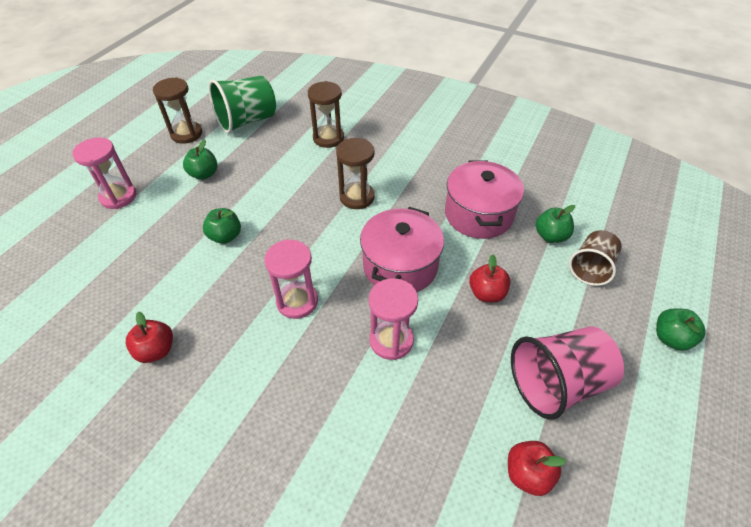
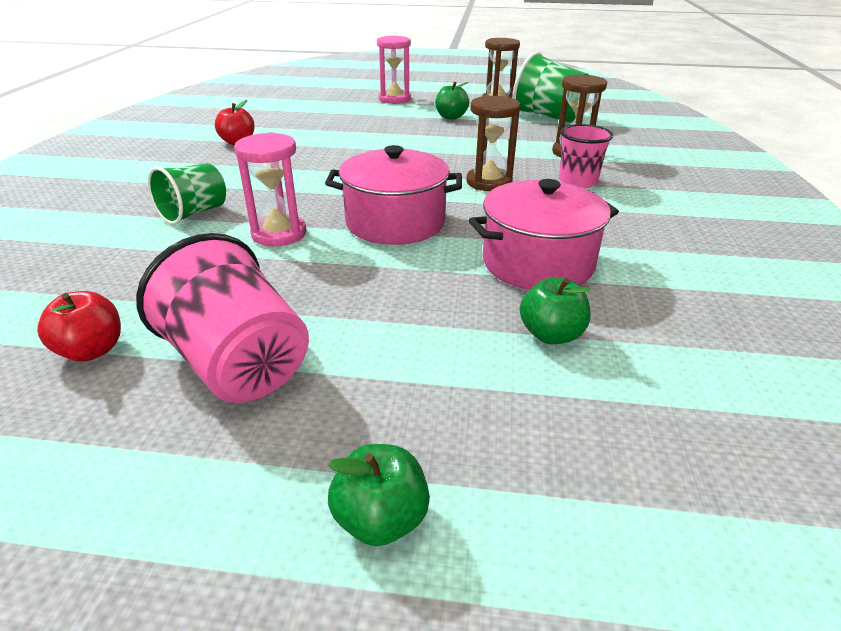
camera: 70 degrees right, 15 degrees down
(225, 236) = (378, 139): green apple -> none
(297, 301) = (313, 180): pink hourglass -> none
(325, 401) = (194, 213): none -> green cup
(377, 155) = (578, 181): none -> pink cup
(486, 293) = (384, 287): red apple -> none
(591, 268) = (507, 388): brown cup -> none

